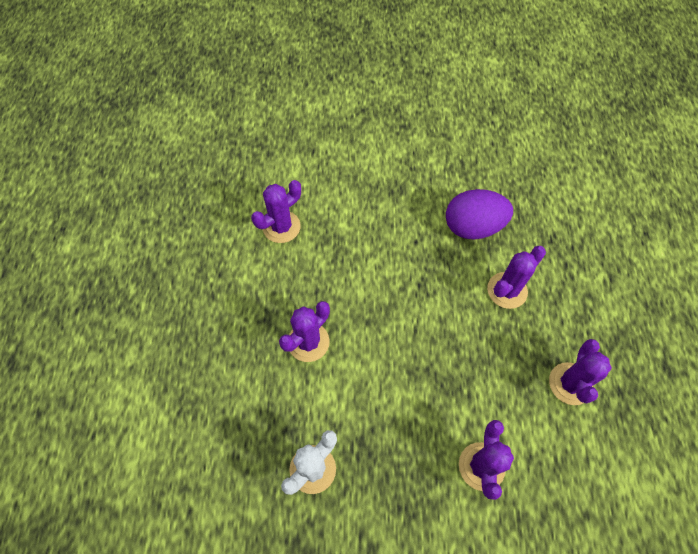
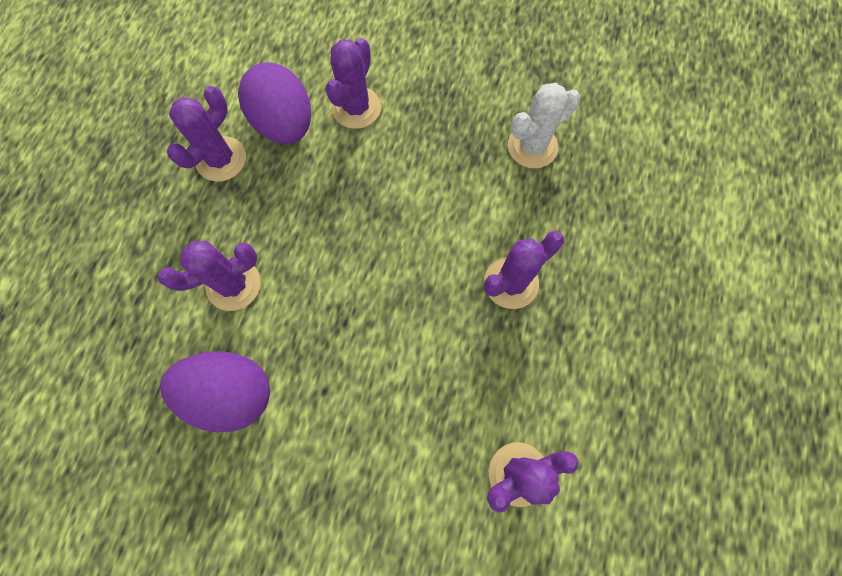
camera: 165 degrees left, 10 degrees up
(536, 431) = (285, 124): none -> purple egg

